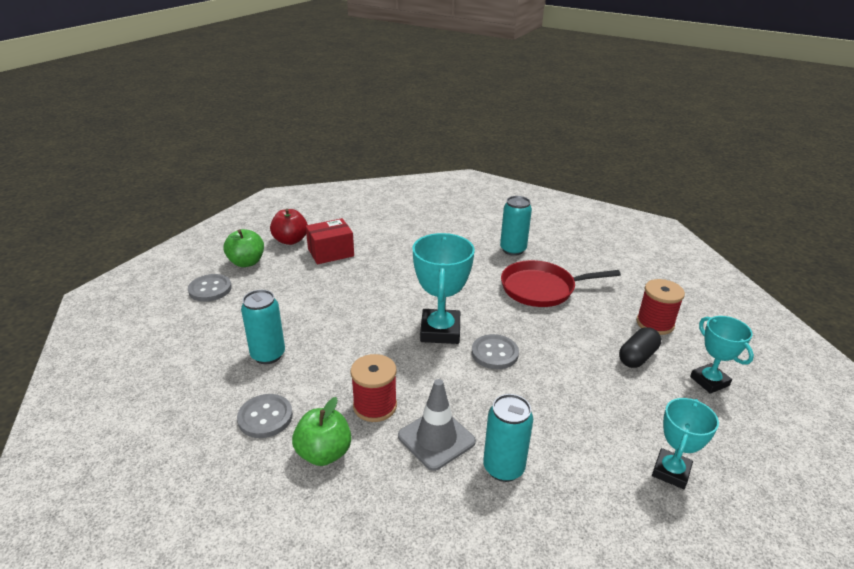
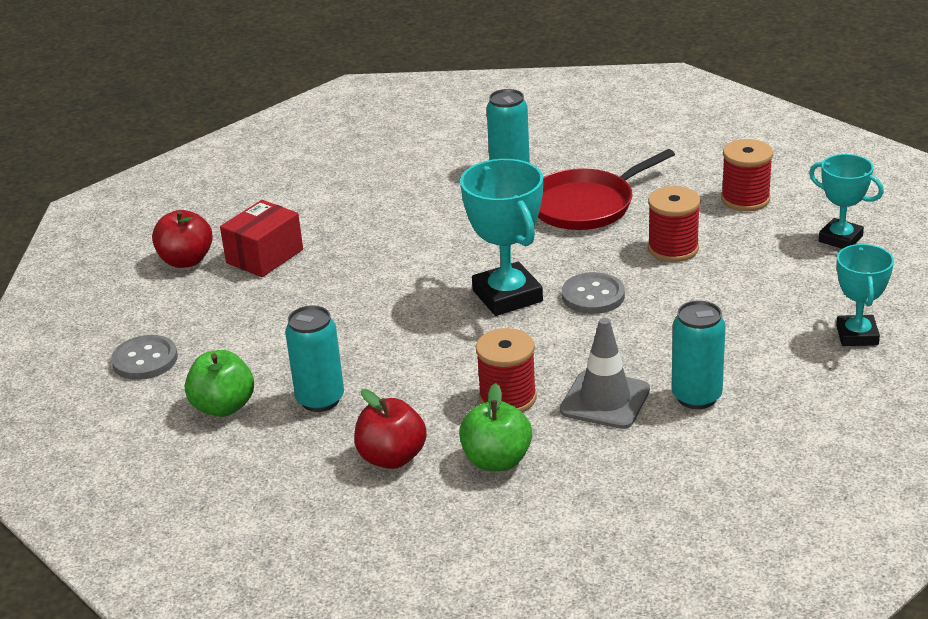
camera: 25 degrees left, 0 degrees up
(246, 262) = (156, 310): green apple -> green apple (223, 407)
(265, 417) = (392, 458): grey button -> red apple
(576, 340) = (673, 249): none -> red spool
(637, 357) = (751, 241): black capsule -> none

